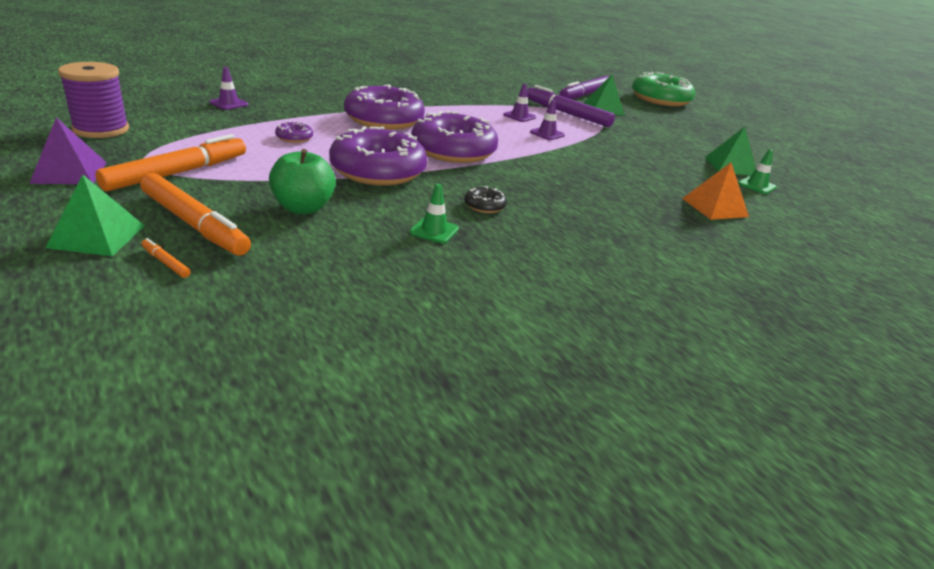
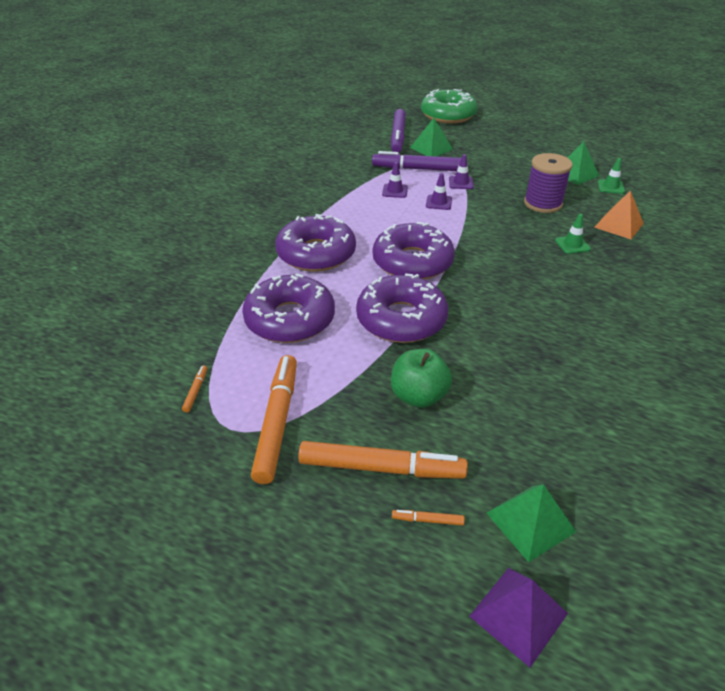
camera: 30 degrees left, 10 degrees up
(69, 172) = (196, 483): purple pyramid -> purple pyramid (518, 614)
(97, 236) = (341, 533): green pyramid -> green pyramid (530, 522)
(101, 129) = (125, 414): purple spool -> purple spool (542, 203)
(161, 139) = (196, 391): none -> orange marker
(229, 103) = (171, 308): purple traffic cone -> purple traffic cone (461, 183)
(294, 138) = (290, 319): purple donut -> purple donut, size x2.43
(434, 230) = (521, 359): green traffic cone -> green traffic cone (572, 245)
(484, 206) = (512, 312): black donut -> none

